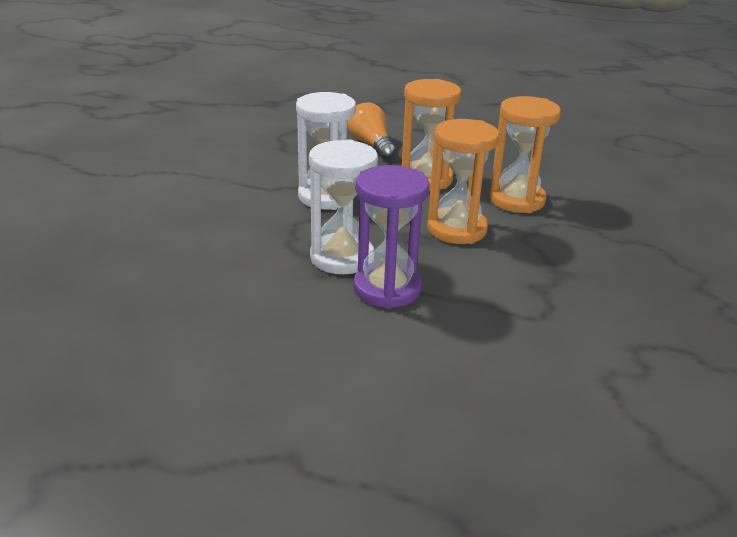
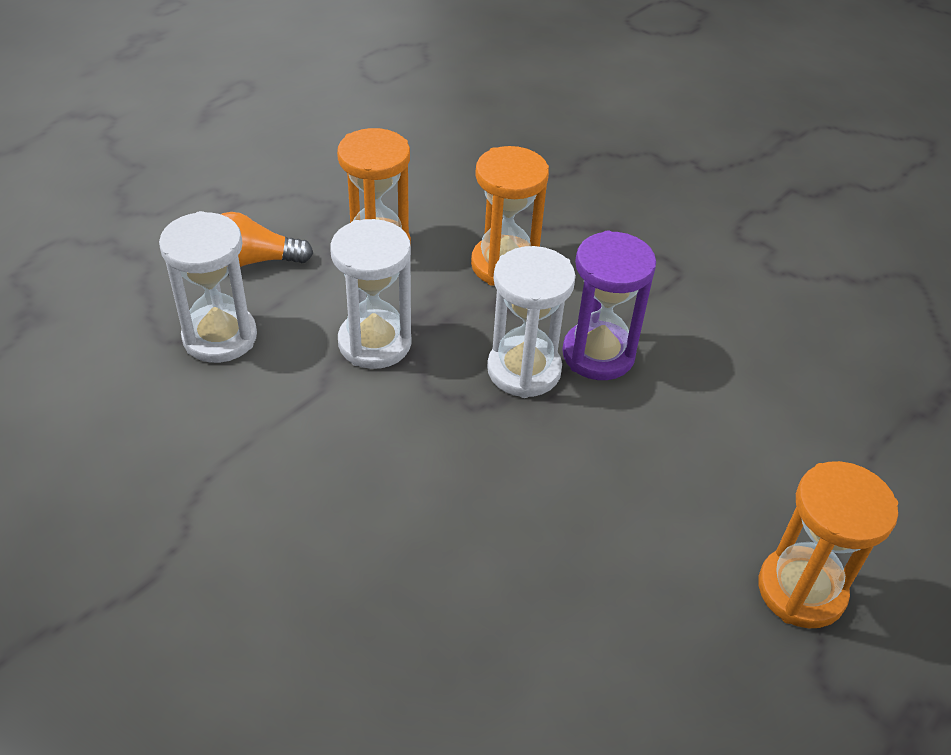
camera: 70 degrees left, 15 degrees up
(293, 150) = (220, 337): none -> white hourglass
(517, 200) = (464, 200): orange hourglass -> orange hourglass (801, 590)

